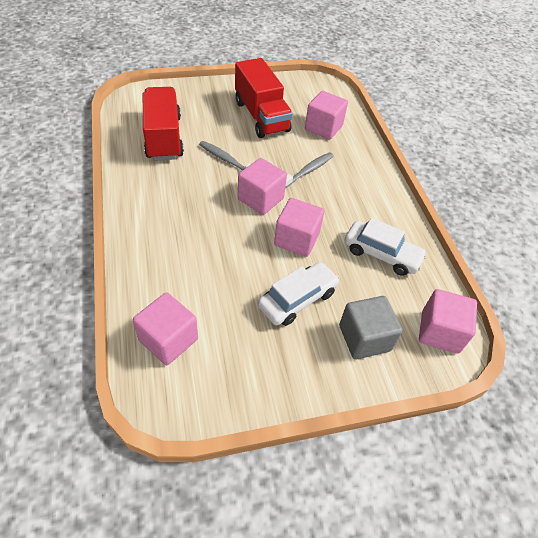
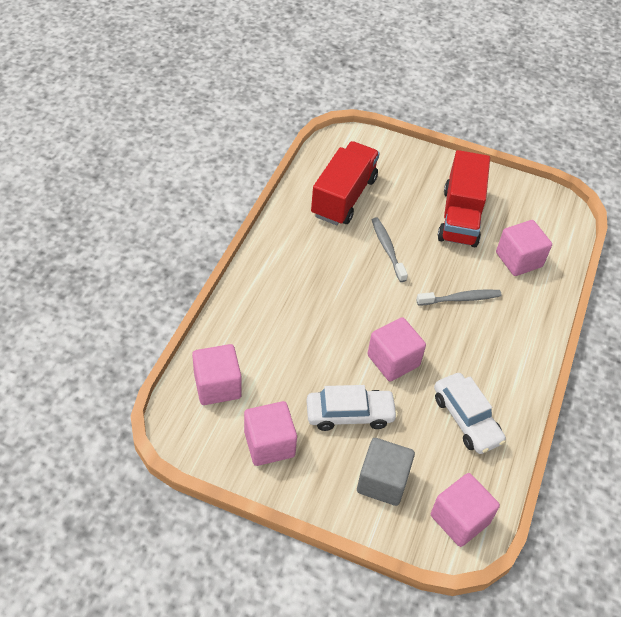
camera: 35 degrees right, 0 degrees up
(260, 199) = (390, 304): pink cube -> pink cube (269, 444)

